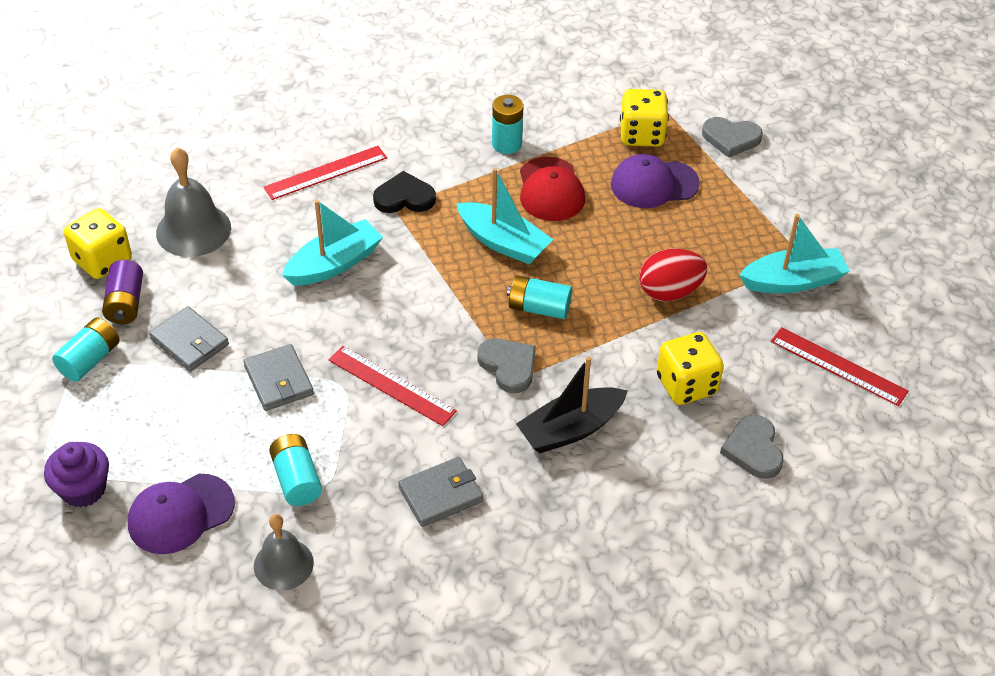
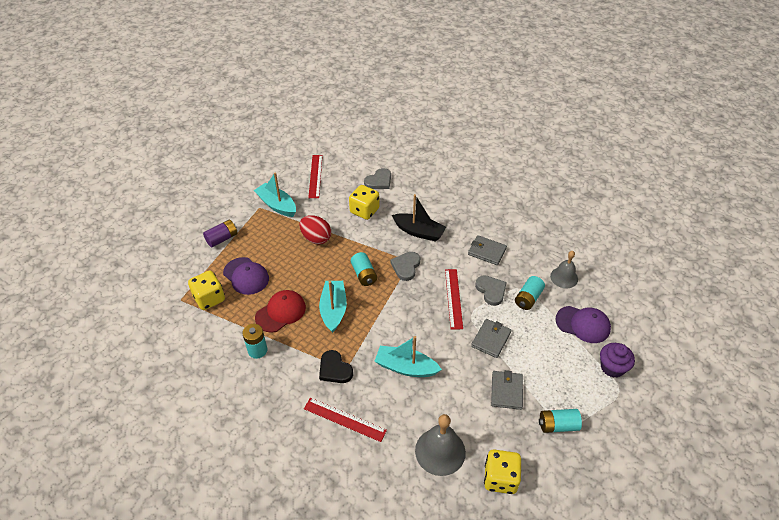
camera: 125 degrees left, 0 degrees up
(125, 303) = (514, 440): purple battery -> purple battery (222, 239)
(731, 138) = (188, 264): grey heart -> grey heart (491, 291)

